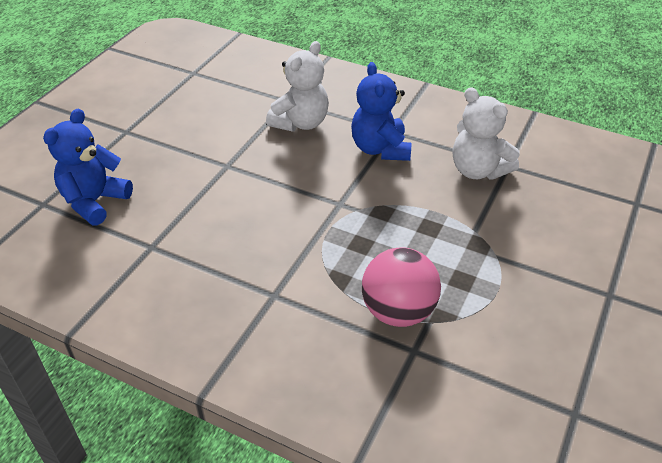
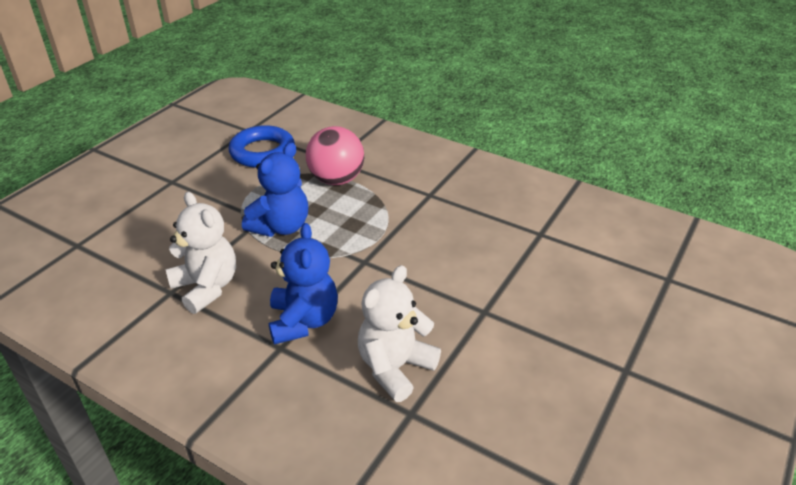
camera: 175 degrees left, 5 degrees down
(94, 202) = (614, 277): blue teddy bear -> blue teddy bear (281, 227)
(523, 360) = (262, 152): none -> blue ring

